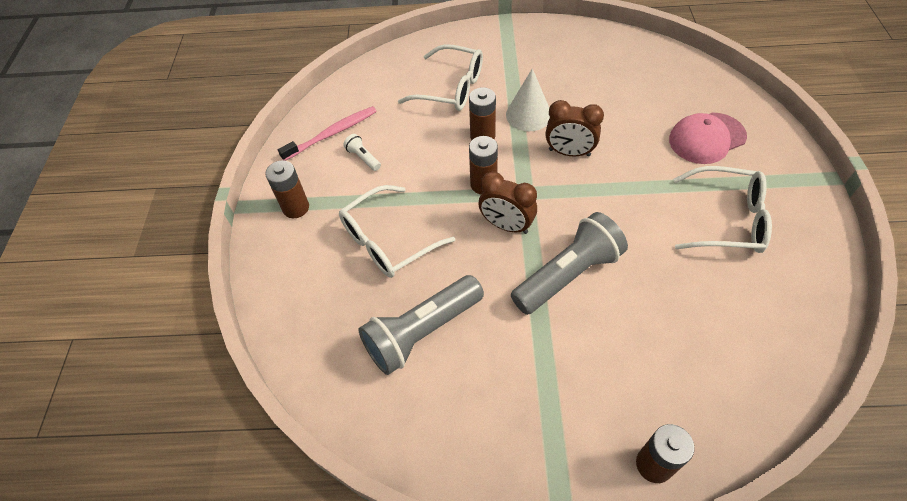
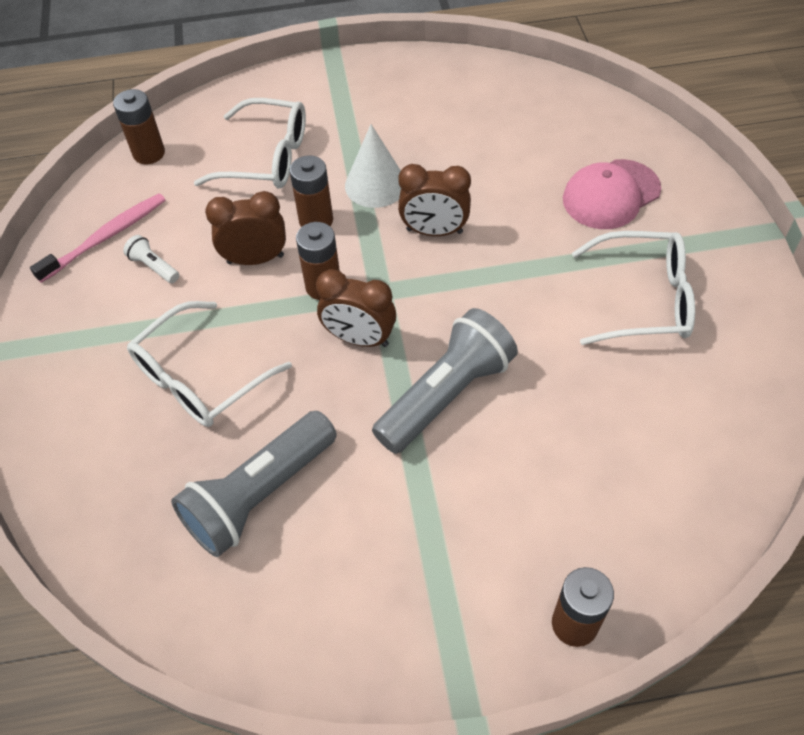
camera: 10 degrees left, 0 degrees up
(296, 208) = (65, 346): brown battery -> brown battery (149, 153)
(436, 160) = (255, 259): none -> brown clock

